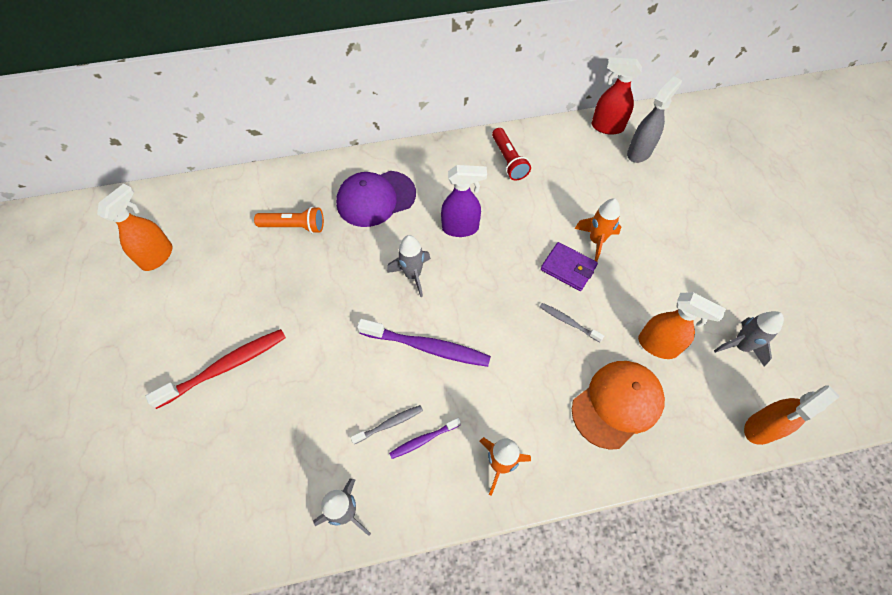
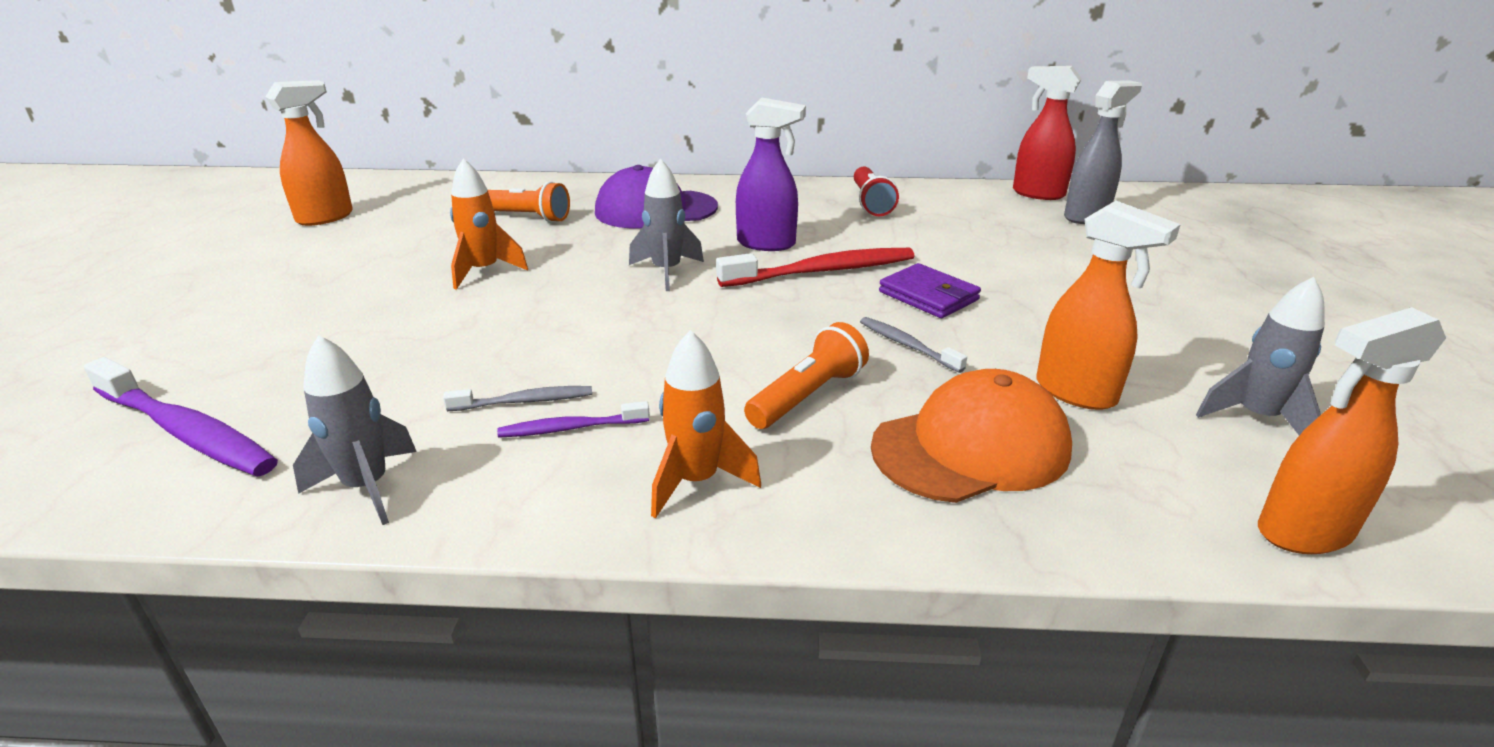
camera: 15 degrees right, 30 degrees down
(225, 367) = (321, 310): red toothbrush -> red toothbrush (822, 271)
(427, 347) = (645, 336): purple toothbrush -> purple toothbrush (186, 431)
(530, 382) = (808, 396): none -> orange flashlight
(596, 241) = (987, 278): orange rocket -> orange rocket (484, 271)

